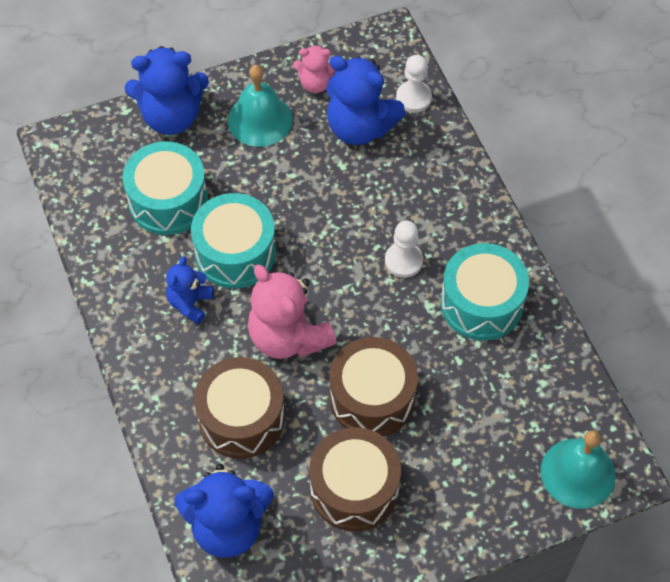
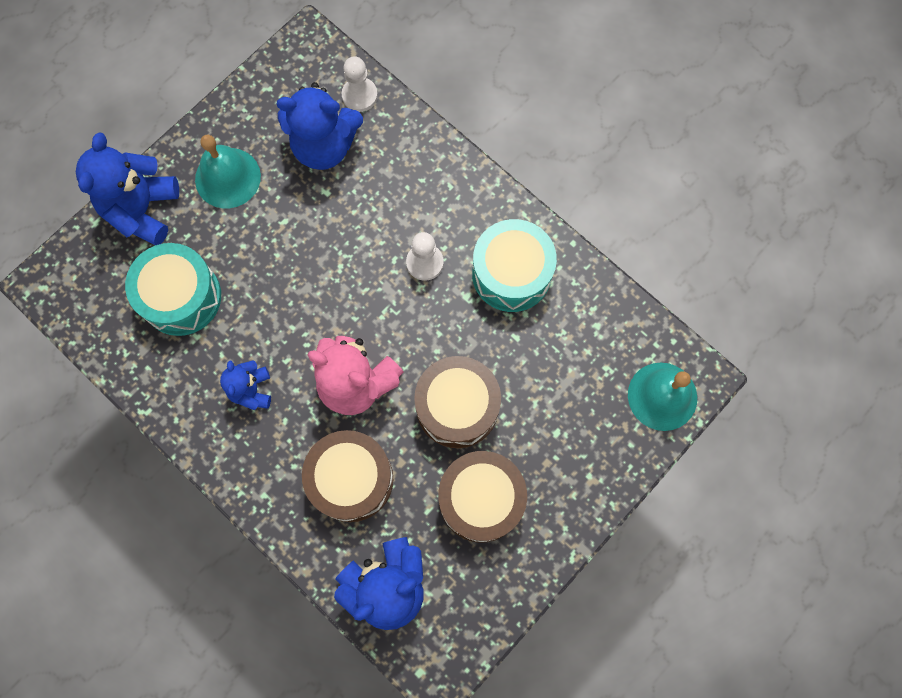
camera: 25 degrees left, 15 degrees up
(171, 116) = (142, 209): blue teddy bear -> blue teddy bear turned 135 degrees clockwise
(235, 253) = (269, 321): turquoise drum -> none
(316, 83) = (262, 118): pink teddy bear -> none

